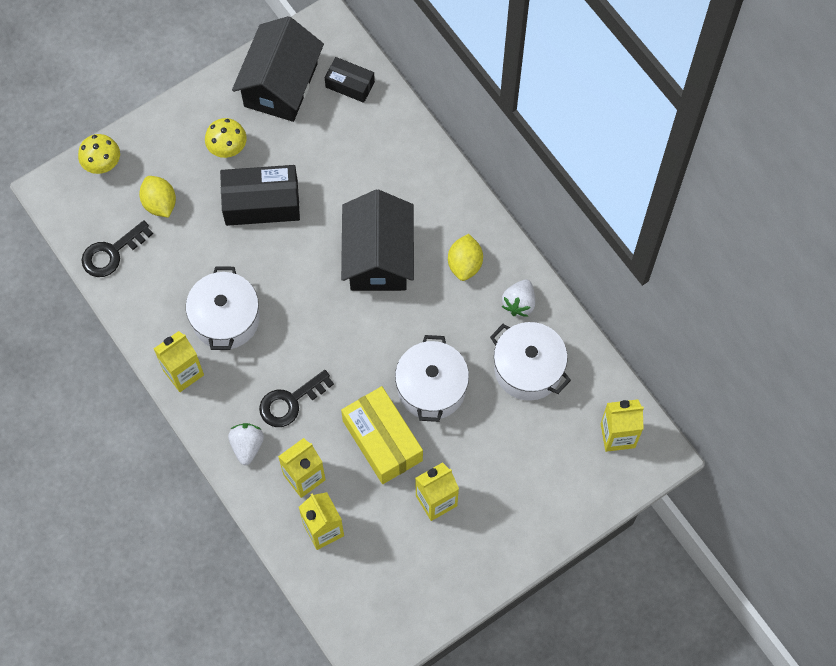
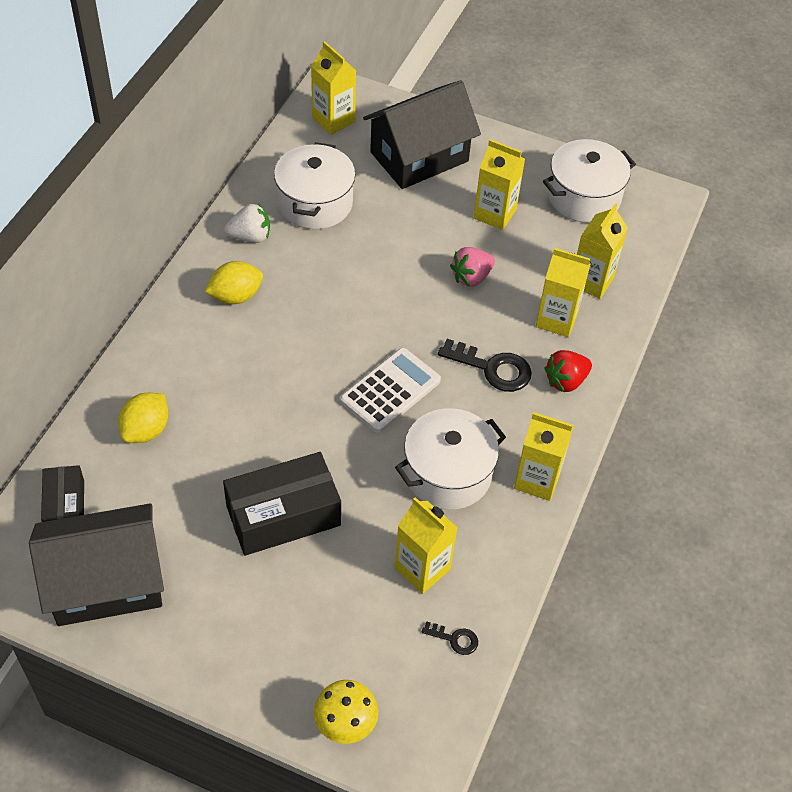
camera: 125 degrees left, 15 degrees down
(111, 253) = (455, 639): black key -> black key, size x0.52
(160, 203) = (355, 624): yellow lemon -> yellow lemon (146, 430)
(169, 262) = (422, 569): none -> yellow carton
(228, 149) = (233, 591): yellow mushroom -> none
(247, 446) = (566, 381): white strawberry -> red strawberry
(261, 203) = (283, 515): black box -> black box turned 75 degrees counterclockwise
(315, 321) = (390, 391): none -> white calculator
(378, 257) = (277, 372): black house -> black house (419, 157)
(382, 440) = (471, 277): yellow box -> pink strawberry
(431, 388) = (389, 264): white pot -> white pot (584, 197)

